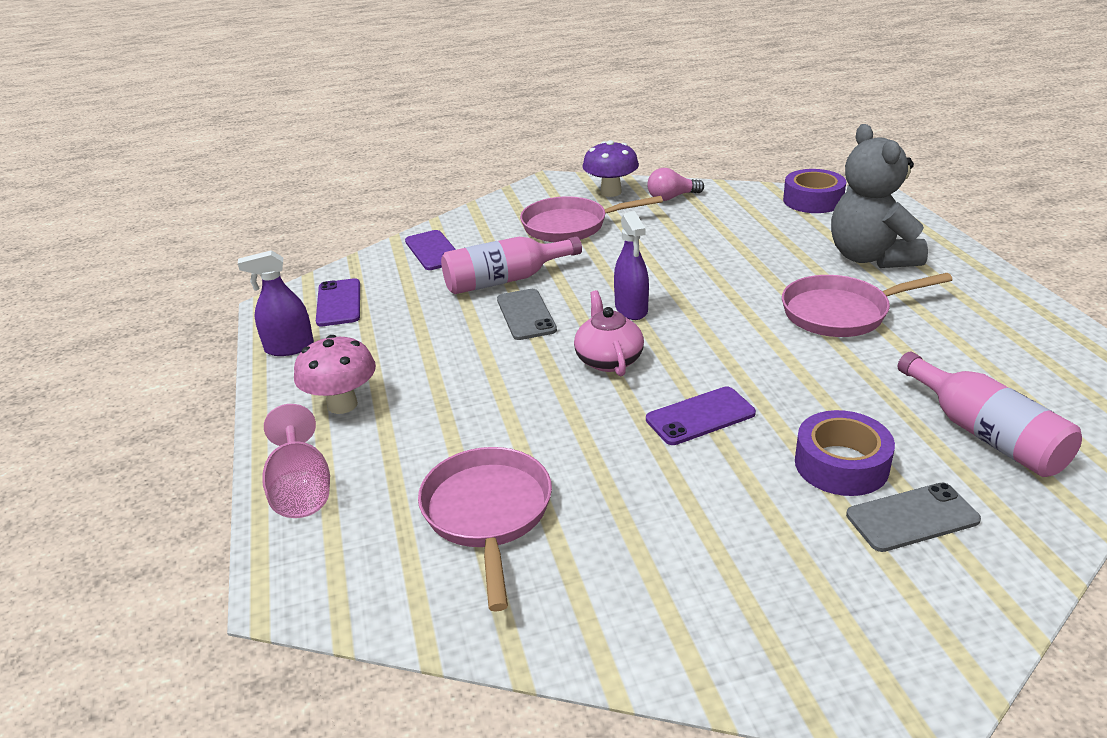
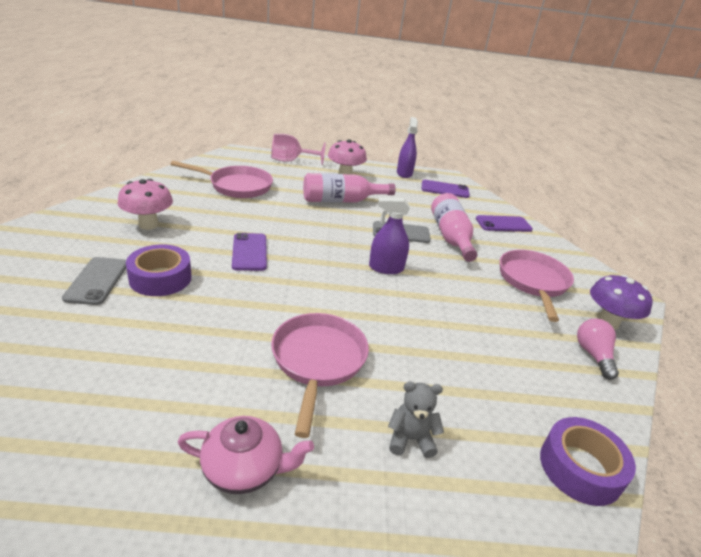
camera: 100 degrees right, 0 degrees up
(608, 359) = (331, 243): pink teapot -> pink teapot (245, 469)
(727, 551) = (148, 224): none -> pink mushroom
(870, 257) = (410, 439): grey teddy bear -> grey teddy bear, size x0.46
(985, 434) = (115, 349): pink bottle -> pink bottle (342, 200)

